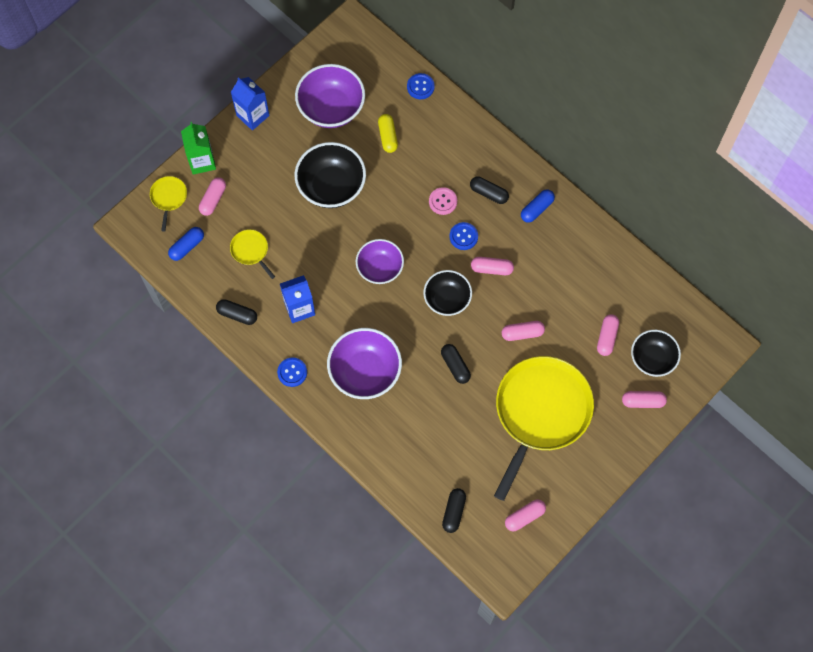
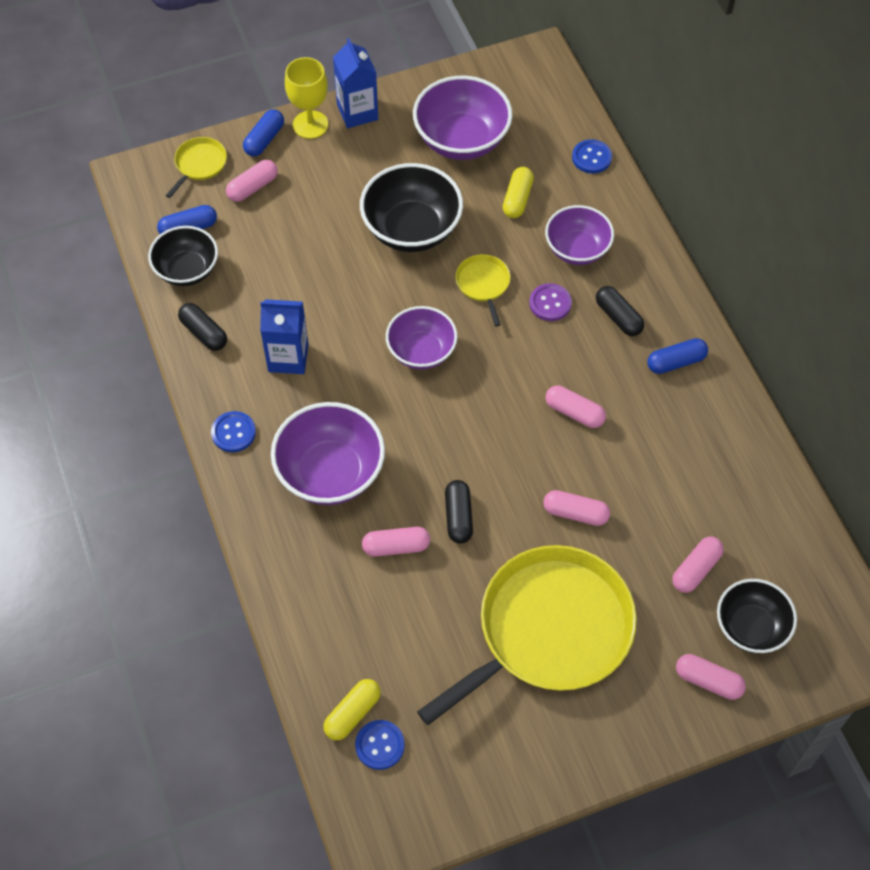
camera: 25 degrees right, 10 degrees down
(202, 161) = (264, 140): green carton -> blue capsule
(226, 138) = (310, 125): none -> yellow goblet
(251, 251) = (265, 264): yellow pan -> yellow pan (483, 284)
(442, 157) = (577, 249): none -> purple bowl
(443, 201) = (550, 303): pink button -> purple button
(447, 299) = (492, 426): black bowl -> black bowl (187, 270)
(454, 512) = (352, 713): black capsule -> yellow capsule
(463, 236) = (556, 357): blue button -> blue button (380, 745)
(524, 517) = (451, 767): pink capsule -> pink capsule (396, 547)

